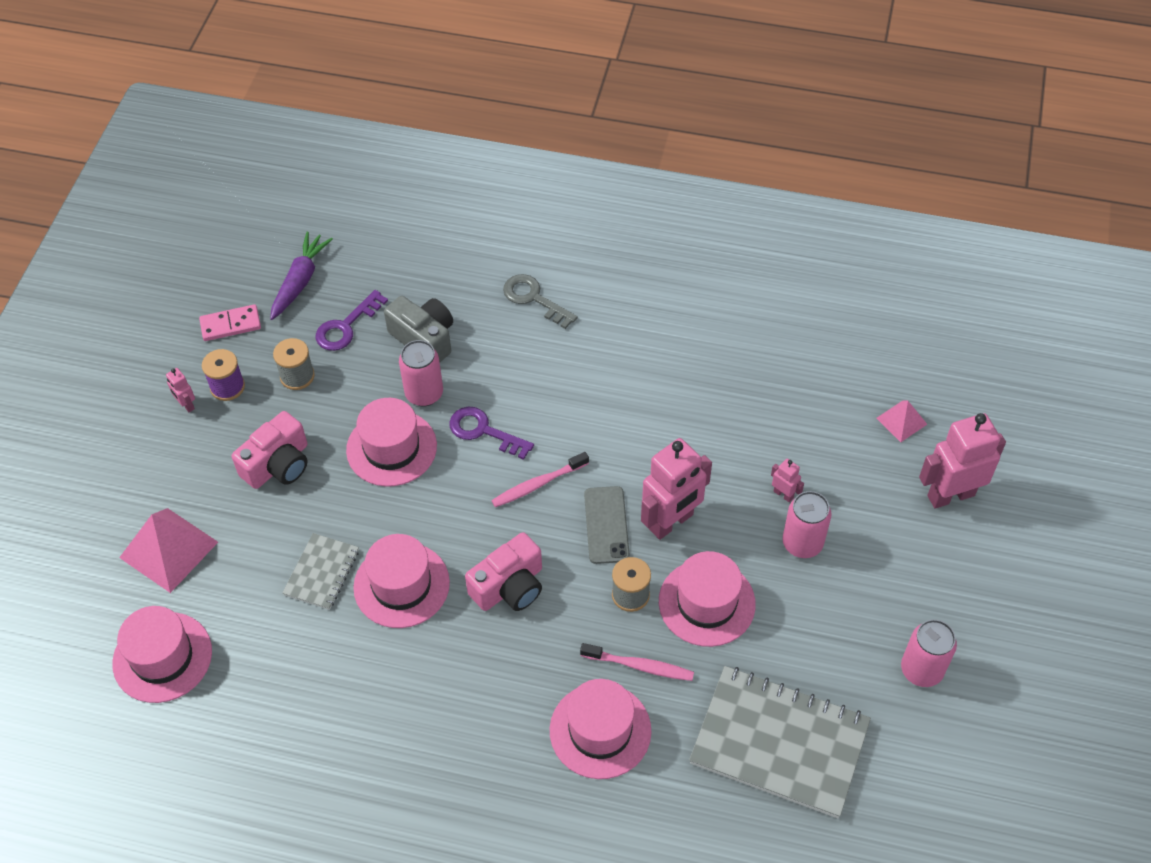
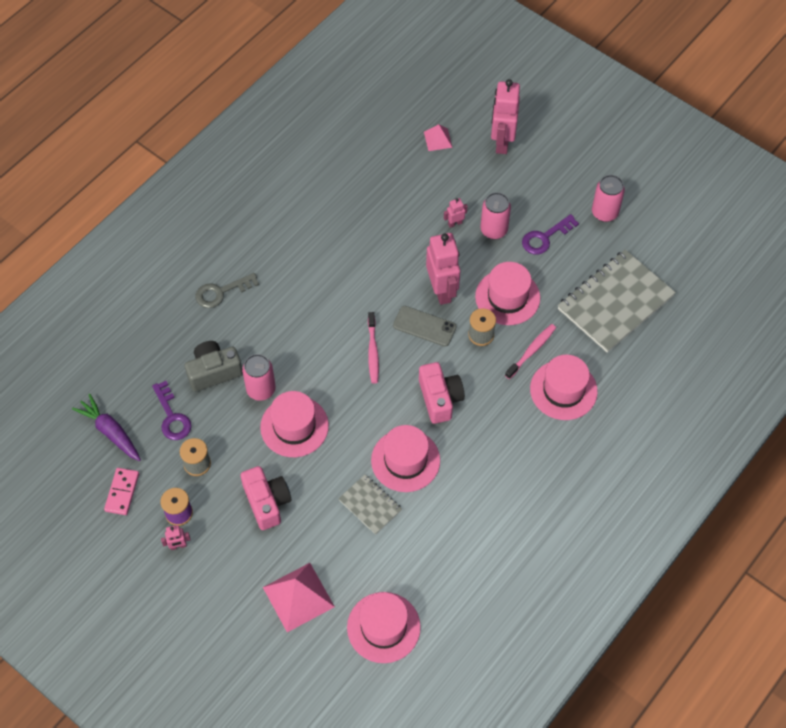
camera: 65 degrees left, 5 degrees up
(484, 431) = (313, 366): purple key -> purple key (545, 237)

